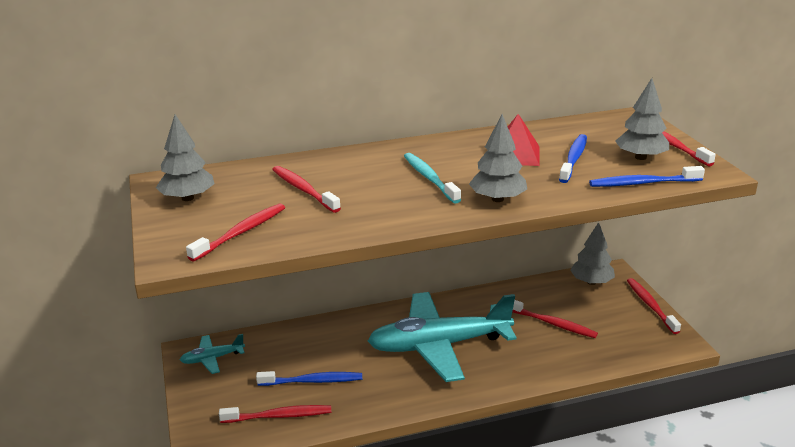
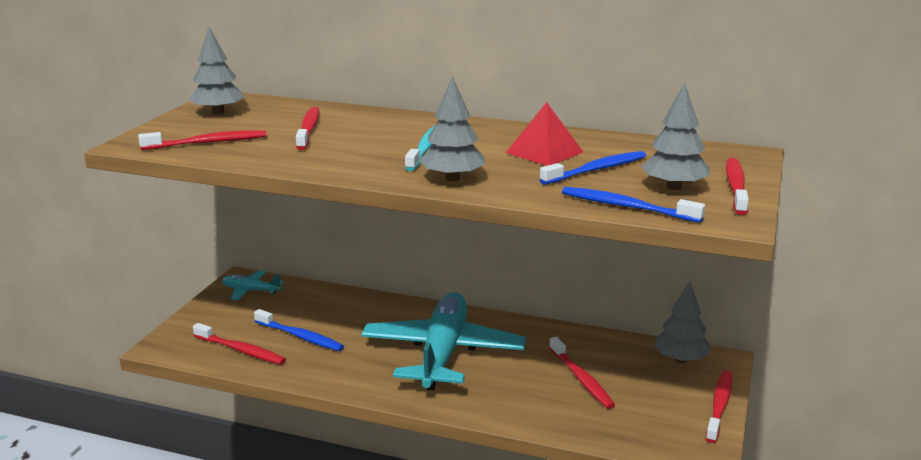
camera: 35 degrees right, 5 degrees down
(439, 346) = (442, 353): turquoise plane -> turquoise plane turned 75 degrees clockwise

